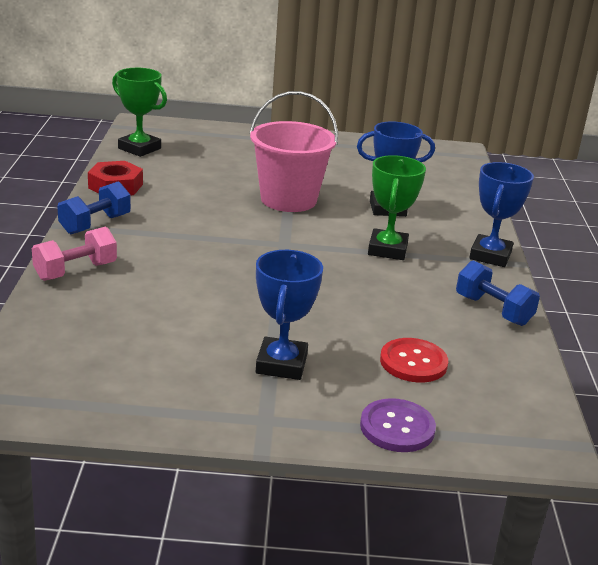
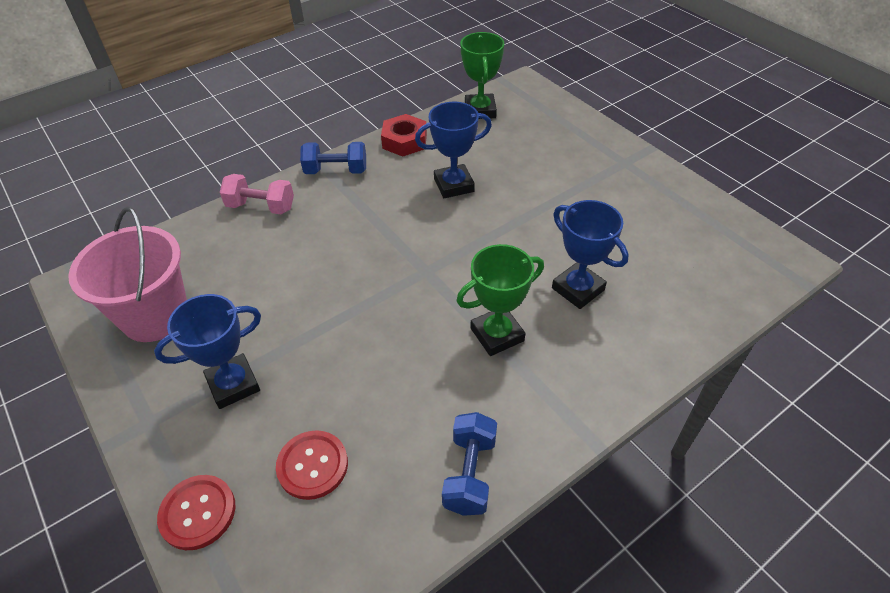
camera: 55 degrees right, 20 degrees up
(288, 200) = (507, 226): pink bucket -> pink bucket (155, 316)
(397, 427) = (198, 513): purple button -> red button
(490, 255) = (582, 411): blue trophy -> blue trophy (454, 185)

